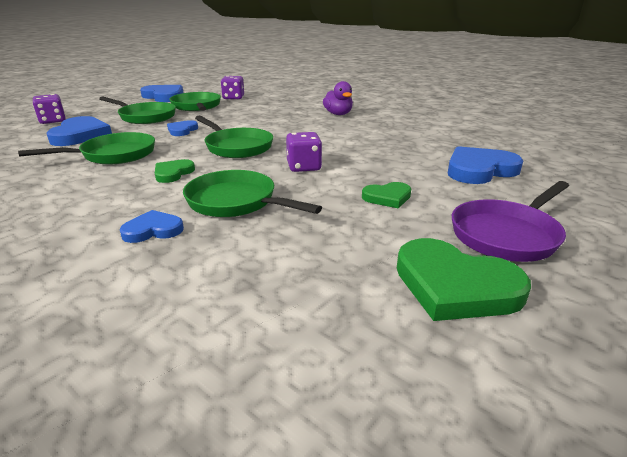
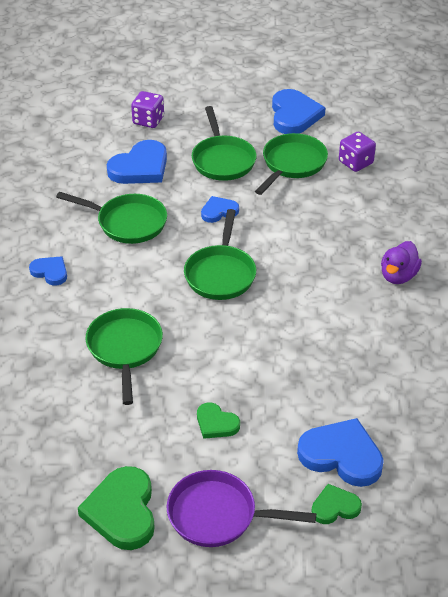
camera: 50 degrees right, 15 degrees up
(153, 230) = (53, 340): blue heart -> blue heart (50, 272)
(173, 173) = (133, 281): green heart -> green heart (335, 507)
(304, 167) = (223, 342): purple dice -> none

